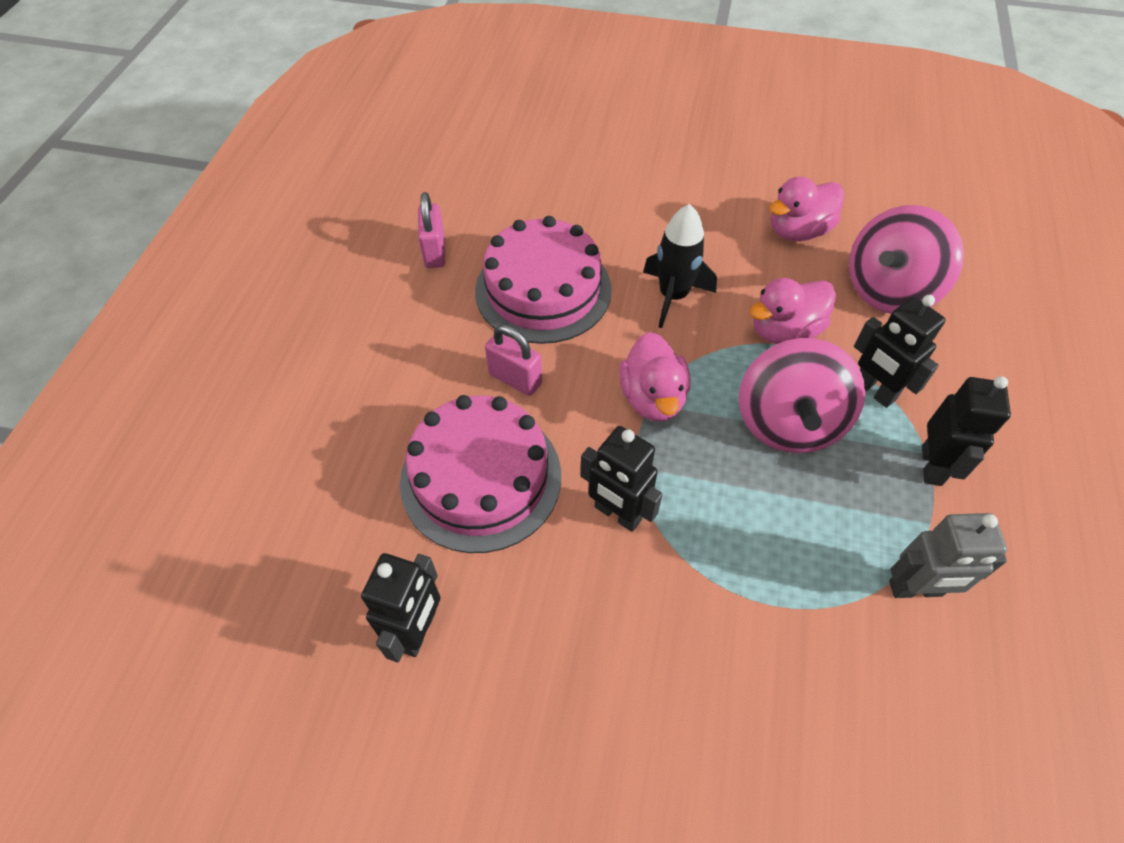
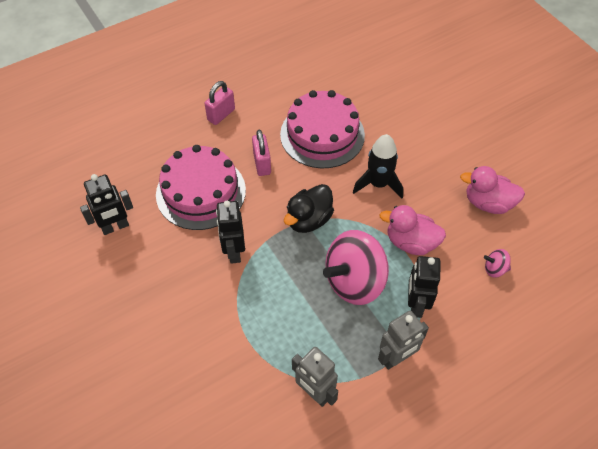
camera: 45 degrees right, 0 degrees up
(435, 252) = (297, 81): pink padlock -> pink padlock (221, 115)
(653, 398) = (309, 220): pink duck -> black duck
(888, 290) = (495, 269): pink spinning top -> pink spinning top, size x0.42
(932, 466) = (396, 358): black robot -> grey robot

